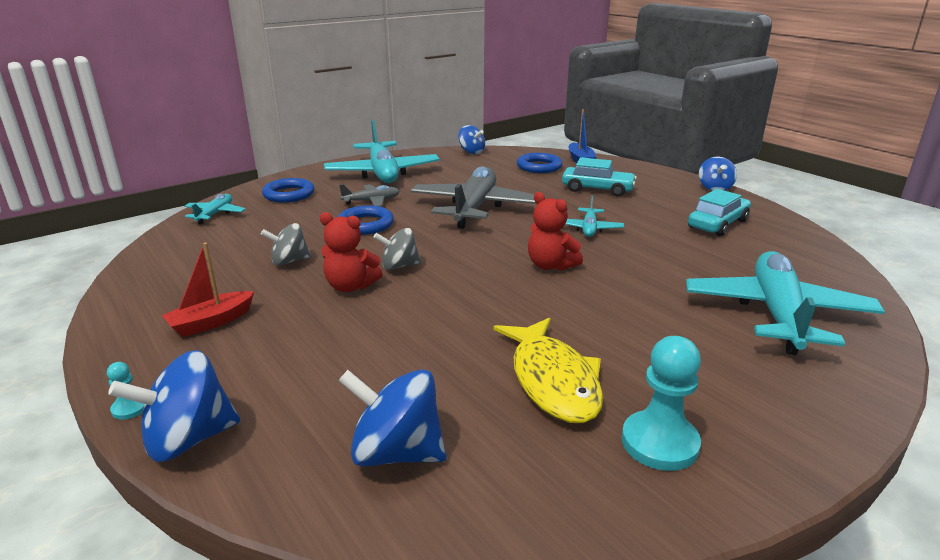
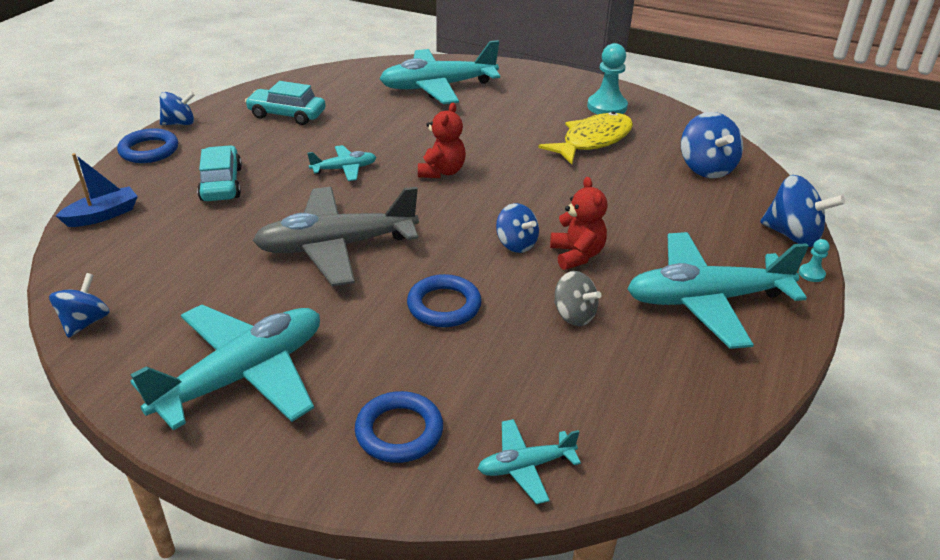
camera: 120 degrees left, 10 degrees up
(211, 322) = (706, 300): red boat -> turquoise plane
(371, 201) = (369, 333): grey plane -> none
(399, 266) = (516, 244): grey spinning top -> blue spinning top
(539, 167) = (146, 240): blue ring -> blue ring (149, 150)

